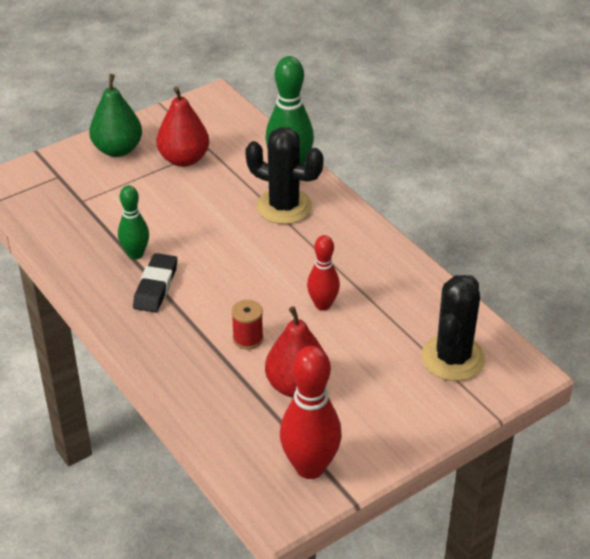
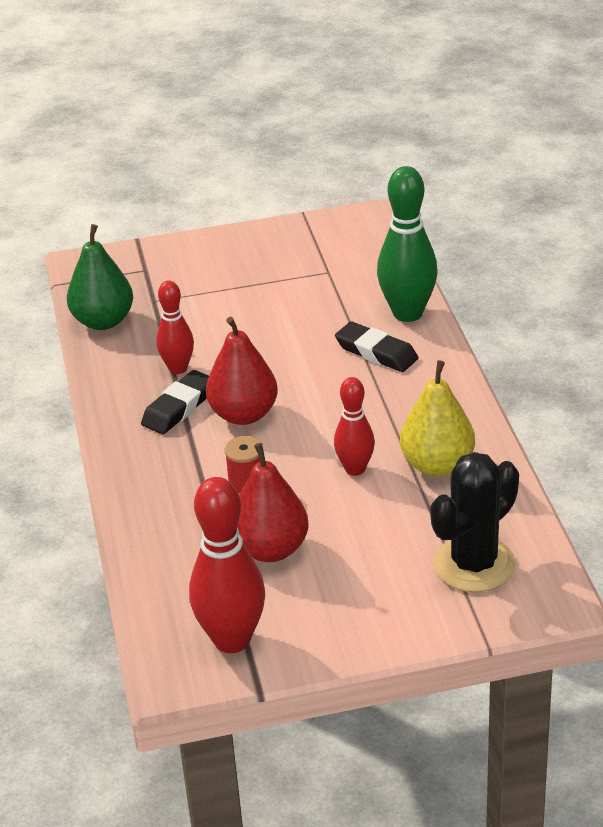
camera: 25 degrees right, 5 degrees down
(118, 149) = (225, 254): green pear -> green pear (103, 321)
(135, 254) = (178, 368): green bowling pin -> red bowling pin
(184, 159) = (293, 278): red pear -> red pear (243, 414)
(284, 207) = (376, 352): black cactus -> black eraser
(381, 287) = (437, 465): none -> yellow pear

